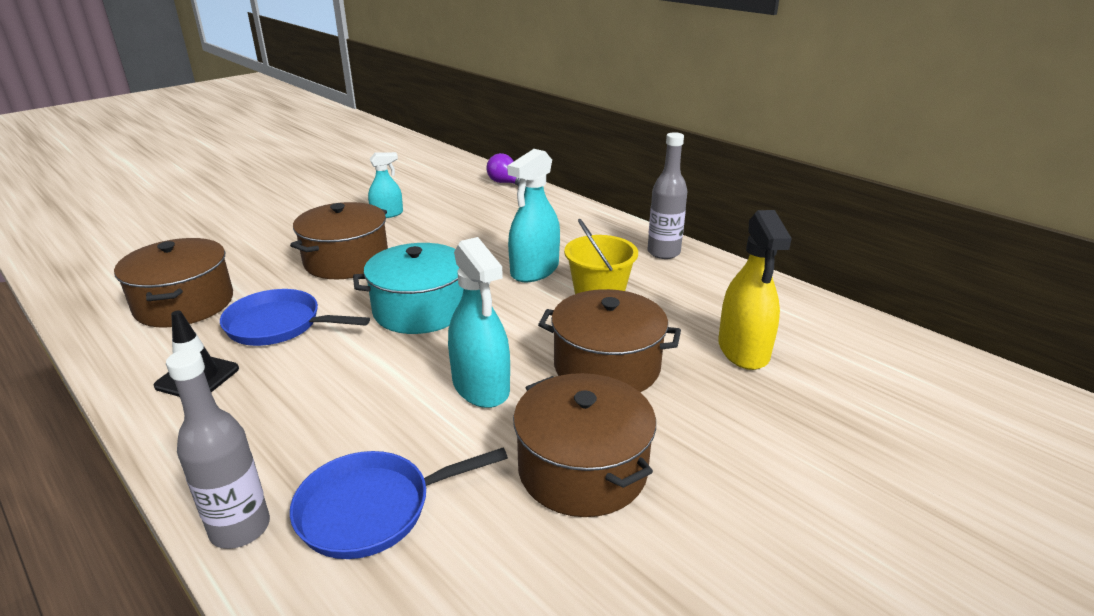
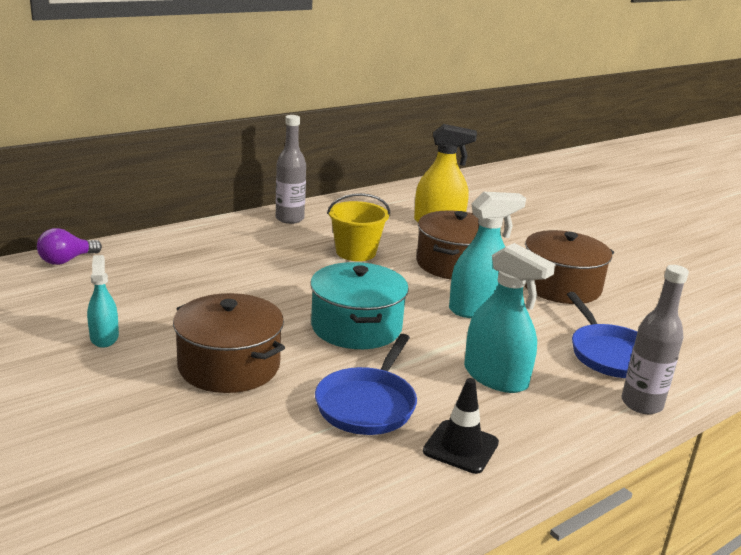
camera: 85 degrees left, 5 degrees down
(184, 304) = (298, 479): brown pot -> none
(534, 270) = (299, 270): turquoise spray bottle -> turquoise spray bottle (495, 377)

